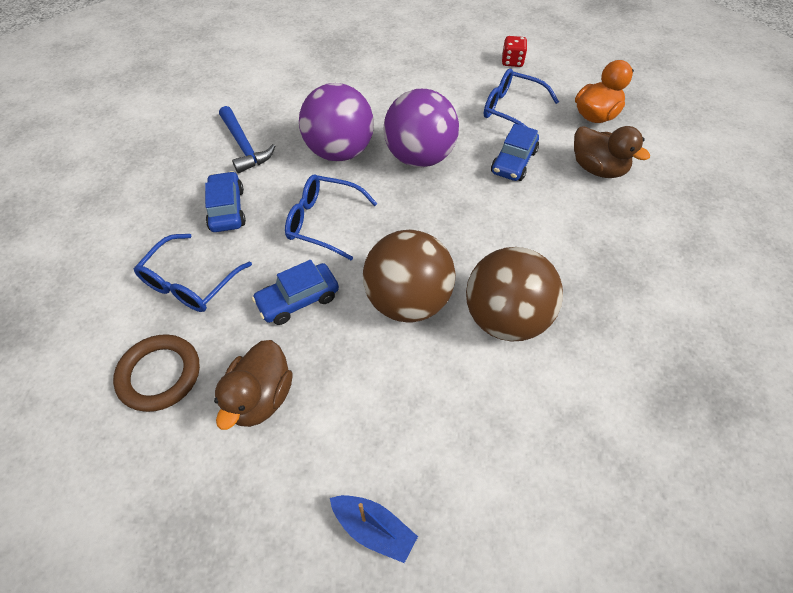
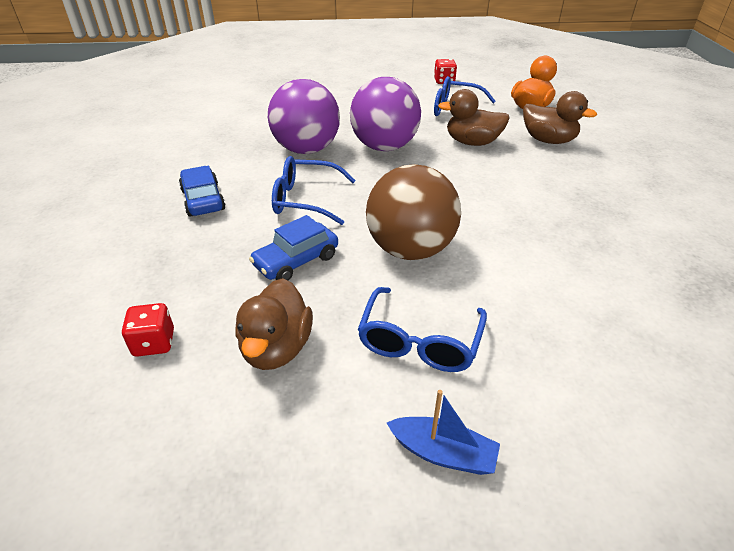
camera: 10 degrees left, 15 degrees down
(159, 375) = (154, 343): brown ring -> red dice
(190, 283) = (175, 261): blue glasses -> blue glasses (419, 342)
(244, 146) = (210, 154): blue hammer -> none
(505, 318) = (512, 251): brown ball -> none
(513, 162) = (472, 142): blue car -> brown duck

